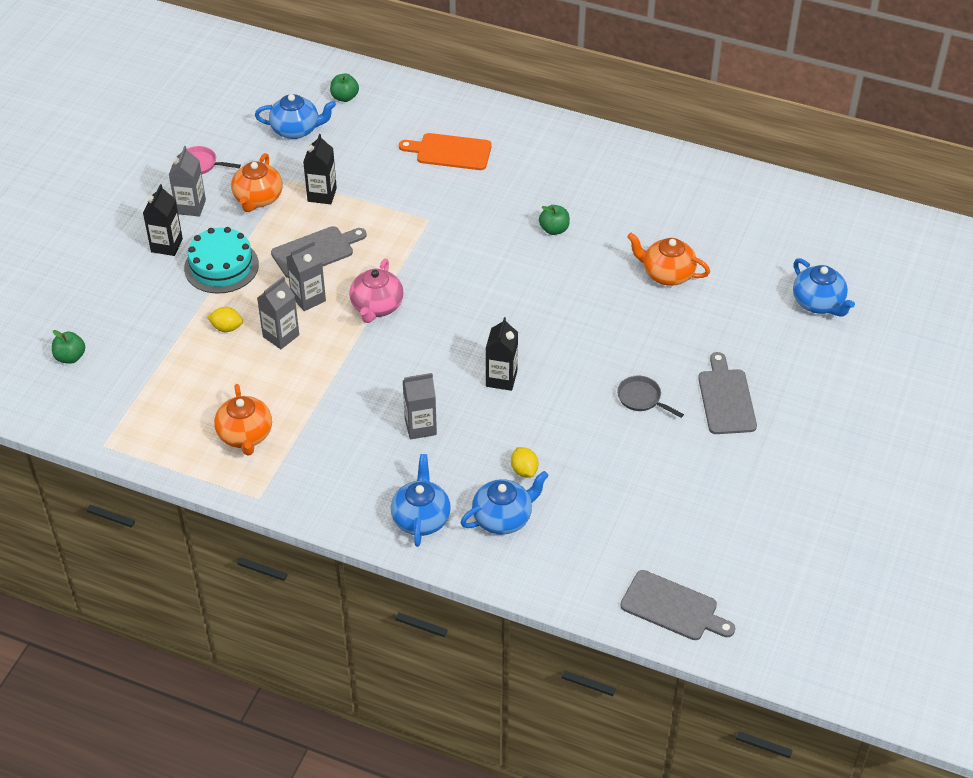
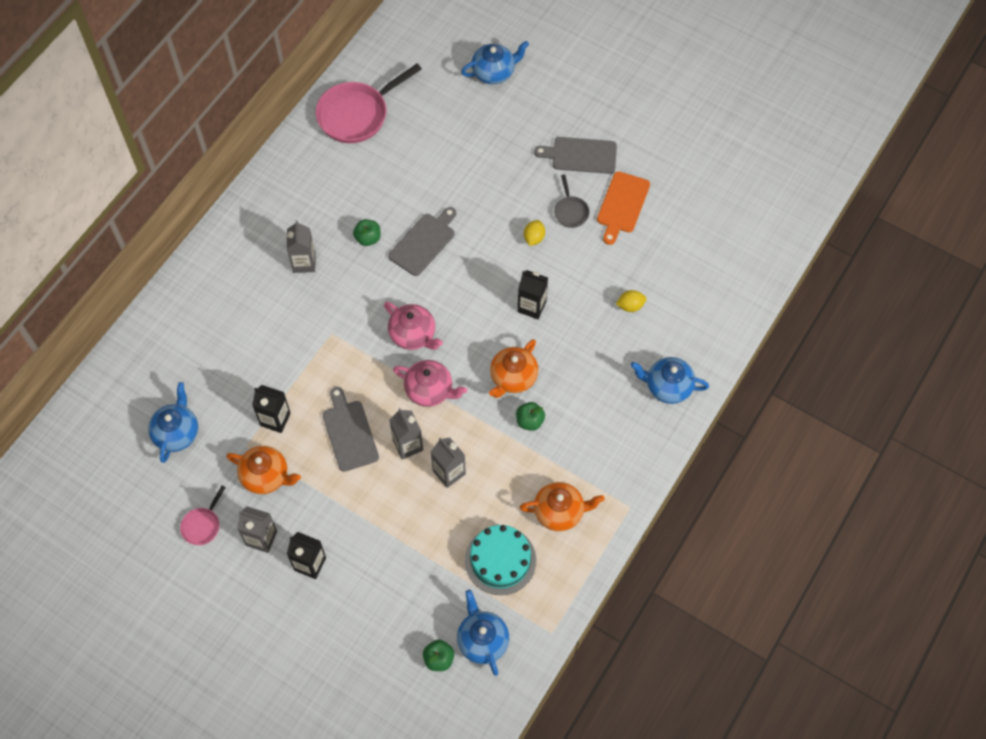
camera: 80 degrees left, 15 degrees up
(221, 266) = (349, 516): turquoise cake -> turquoise cake (500, 560)
(226, 328) = (429, 517): yellow lemon -> yellow lemon (534, 238)
(344, 97) = (142, 384): green apple -> green apple (529, 421)
(420, 427) = (573, 374): grey carton -> grey carton (304, 263)
(442, 283) = (413, 335): none -> pink teapot
(450, 152) = (246, 304): orange cutting board -> orange cutting board (622, 205)
(503, 518) = (675, 328): blue teapot -> blue teapot (482, 640)
(642, 398) = (570, 211): grey pan -> grey pan turned 60 degrees counterclockwise
(667, 274) = (439, 166): orange teapot -> orange teapot (513, 378)
(673, 607) = (771, 232): grey cutting board -> grey cutting board (424, 242)
(714, 196) = (357, 114): none -> pink pan

